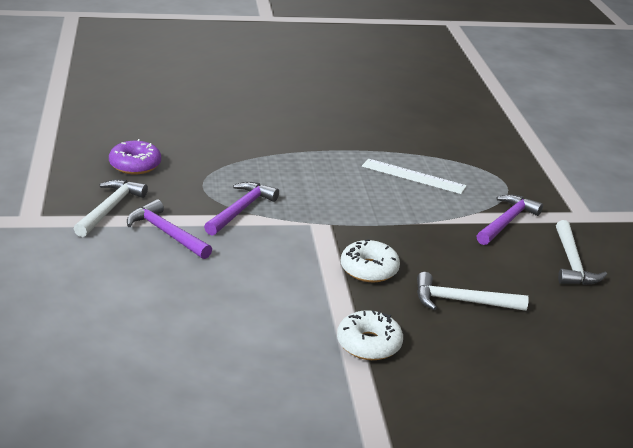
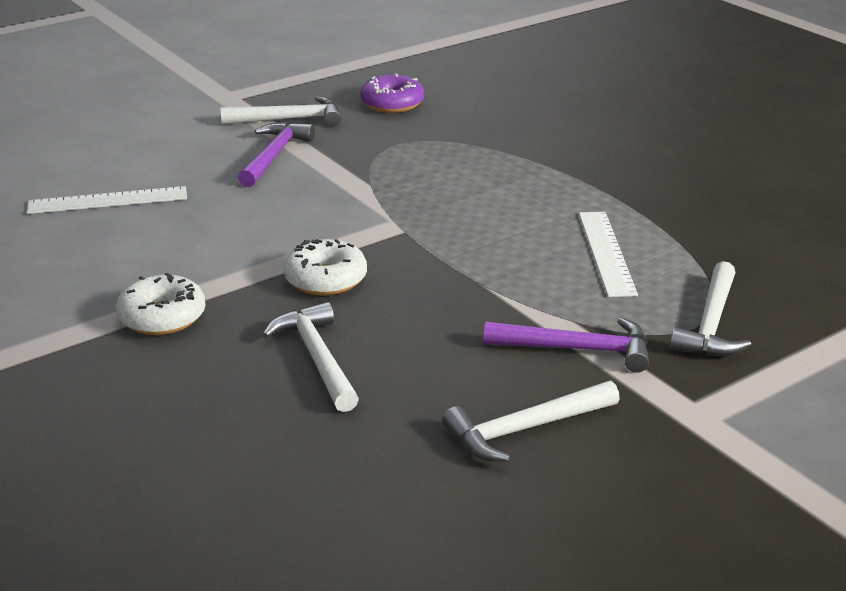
camera: 65 degrees right, 0 degrees up
(163, 322) = (108, 201): none -> white ruler
(241, 210) = (370, 176): purple hammer -> none
(507, 179) = (711, 324): none -> white hammer

